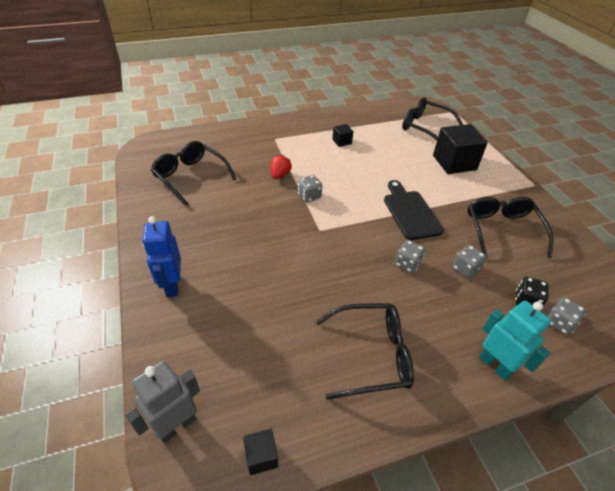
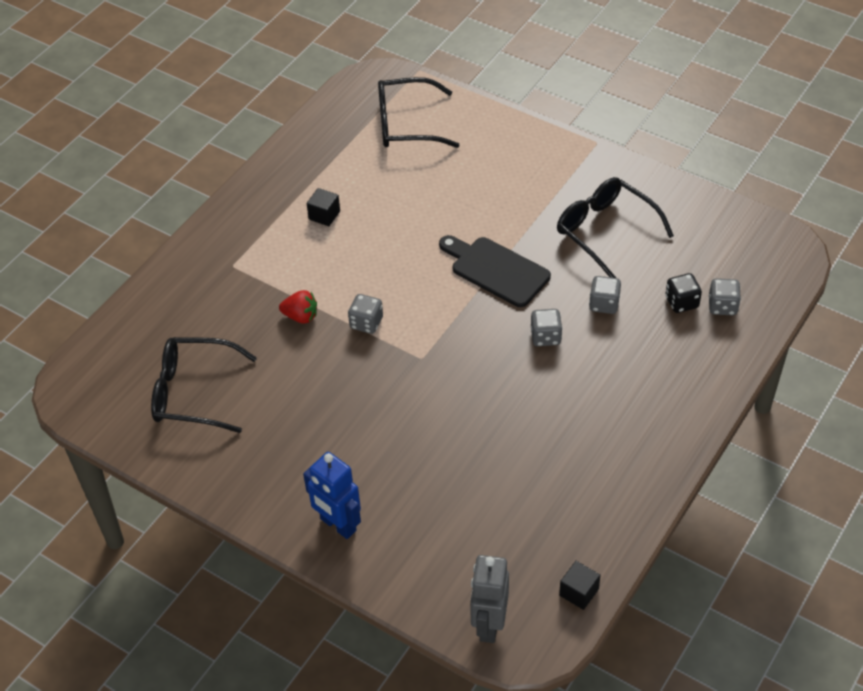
camera: 35 degrees left, 5 degrees up
(280, 175) = (300, 316): red strawberry -> red strawberry turned 120 degrees clockwise
(372, 355) = (591, 451): black glasses -> none
(454, 163) = (487, 164): black cube -> none
(495, 365) = (697, 386): turquoise robot -> none

